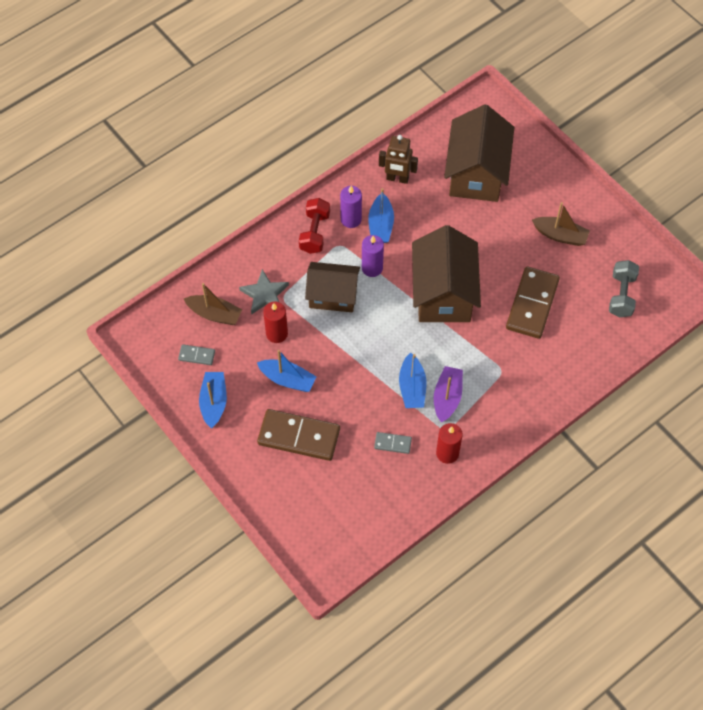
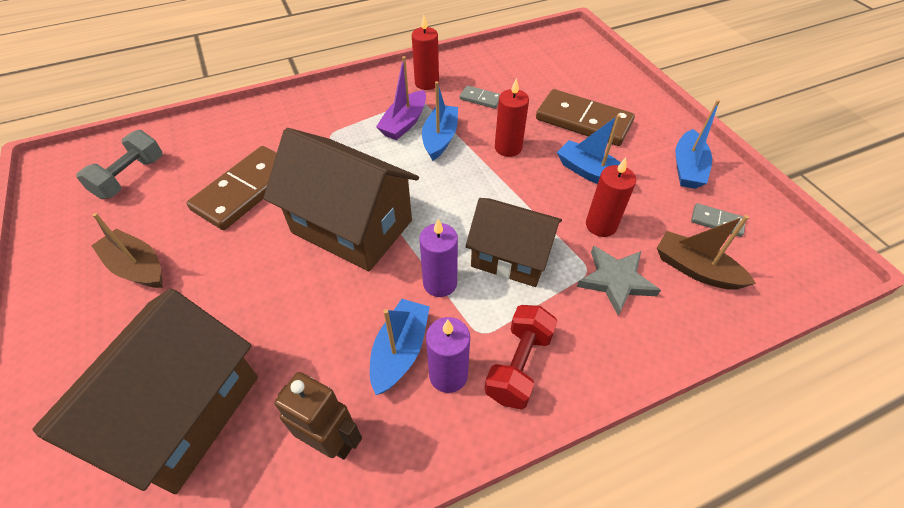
camera: 165 degrees left, 10 degrees down
(355, 390) = (508, 148): none -> red candle
(443, 293) = (352, 226): brown house -> brown house turned 75 degrees counterclockwise

